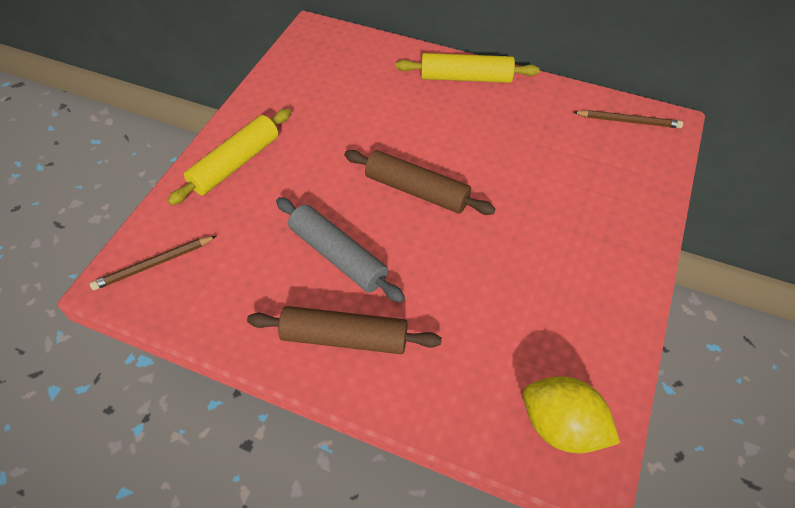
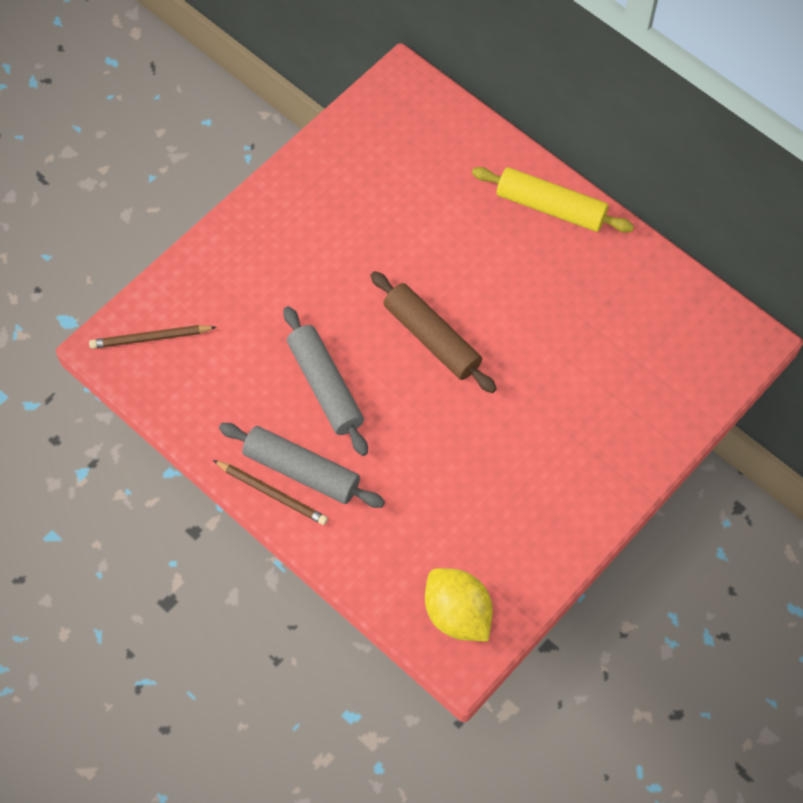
camera: 20 degrees right, 10 degrees up
(235, 163) = (259, 245): yellow rolling pin -> none
(344, 338) = (301, 471): brown rolling pin -> grey rolling pin
(628, 121) = (705, 324): brown pencil -> brown pencil (272, 493)

